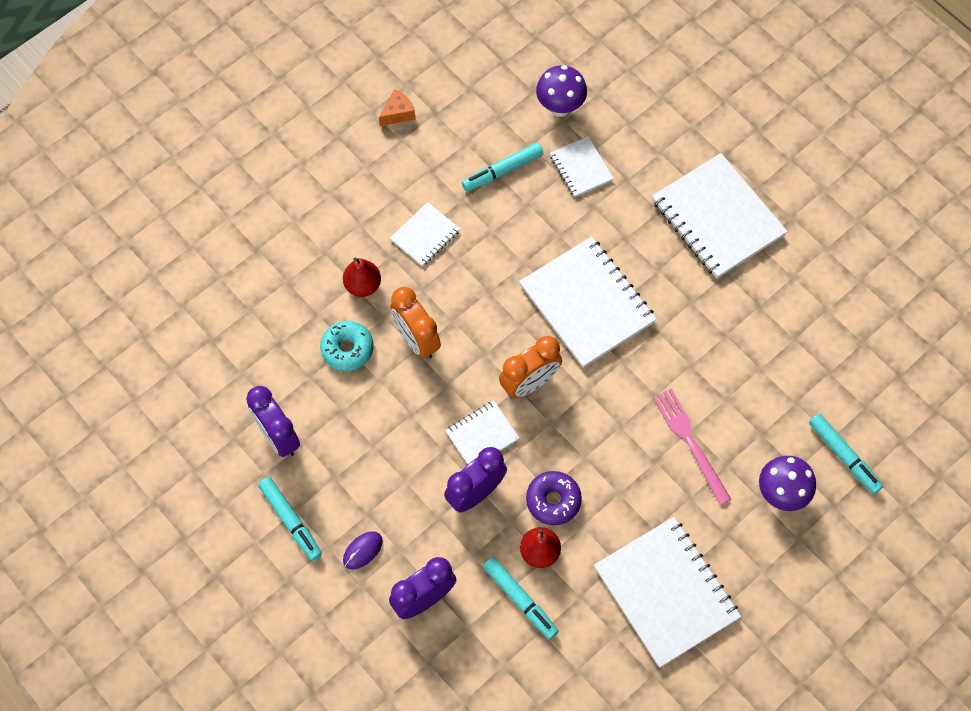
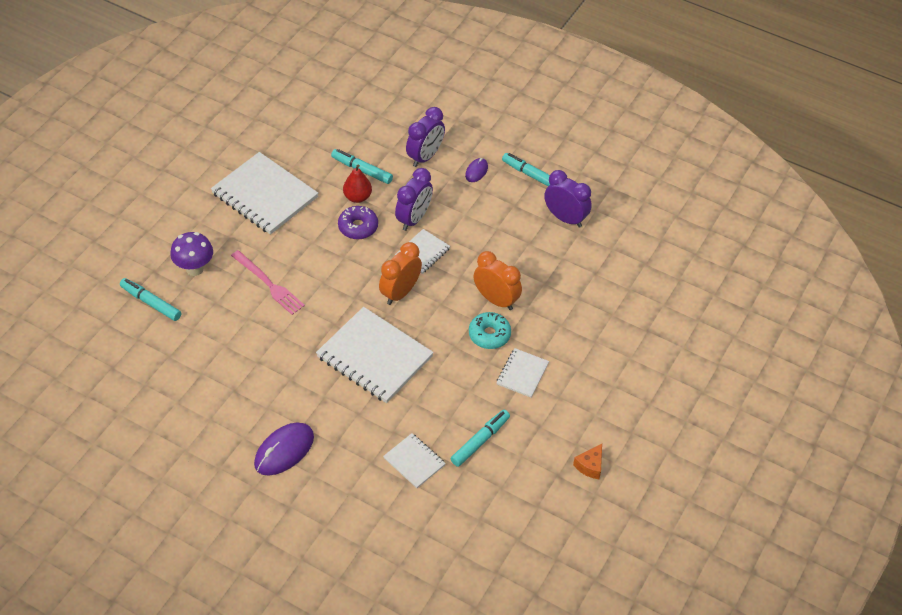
camera: 160 degrees right, 15 degrees down
(347, 349) = (544, 281): turquoise donut -> turquoise donut (489, 335)
(363, 285) = (554, 326): red pear -> none
(560, 107) = (450, 510): purple mushroom -> none
(717, 218) = (284, 450): white notebook -> purple mouse

